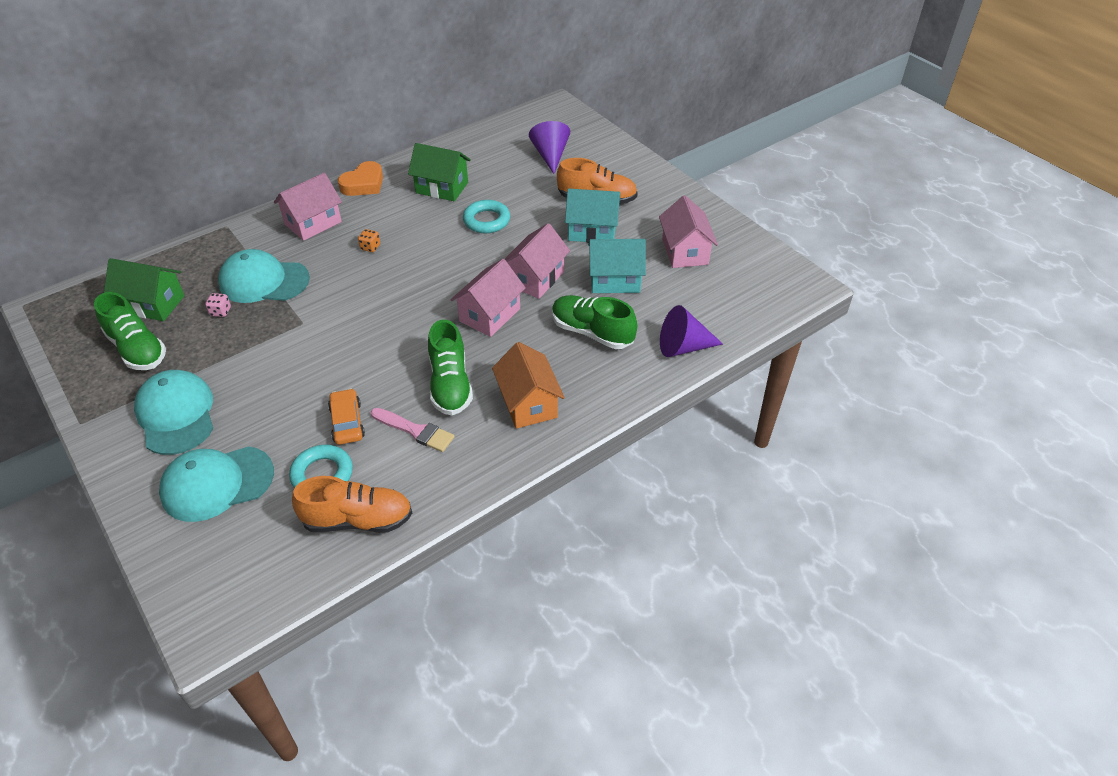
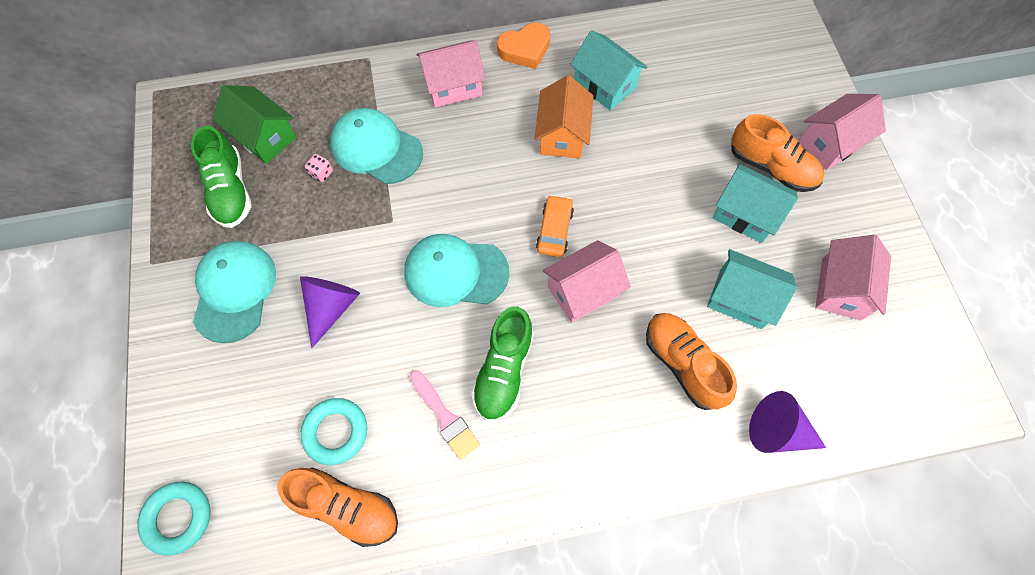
camera: 25 degrees right, 20 degrees up
(217, 483) = (238, 396): turquoise cap -> turquoise cap (455, 272)
(347, 422) = (384, 374): orange car -> orange car (554, 230)
(370, 247) = (497, 143): orange dice -> none
(442, 187) = (605, 85): green house -> turquoise house
(486, 220) = (634, 152): turquoise ring -> turquoise ring (178, 518)
(528, 403) = (573, 434): orange house -> orange house (562, 135)
(535, 278) = (653, 259): pink house -> pink house (830, 143)
(550, 155) = (744, 81): purple cone -> purple cone (331, 307)
(592, 332) = (683, 364): green shoe -> orange shoe

